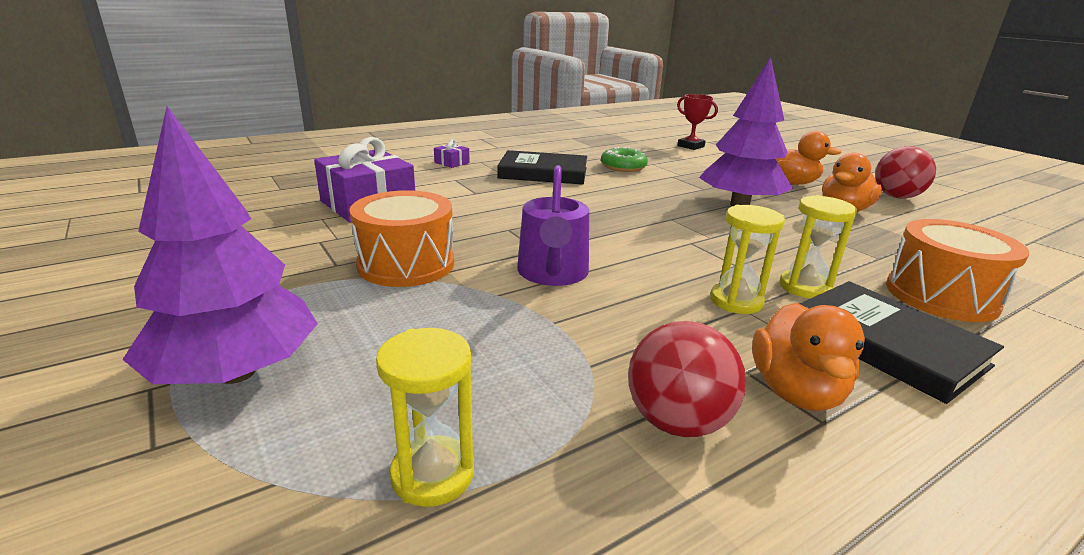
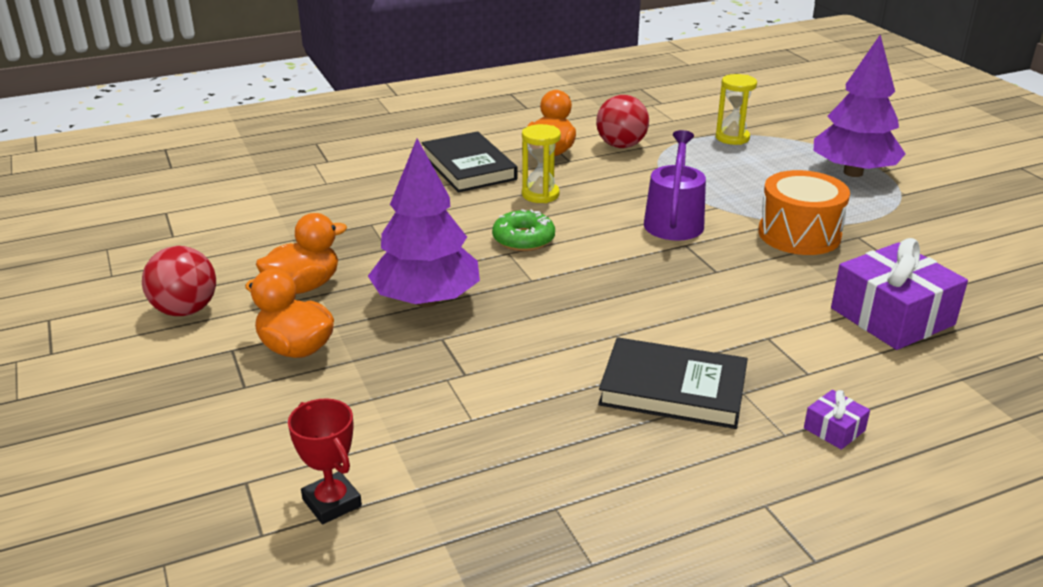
camera: 170 degrees left, 5 degrees up
(623, 167) = (532, 406): green donut -> green donut (523, 239)
(804, 287) = (476, 202): yellow hourglass -> none
(941, 296) = (377, 191): orange drum -> none

